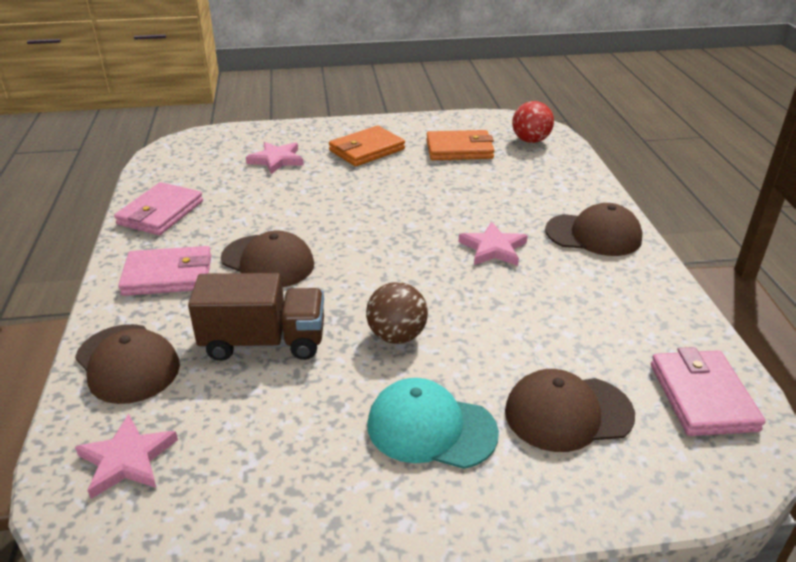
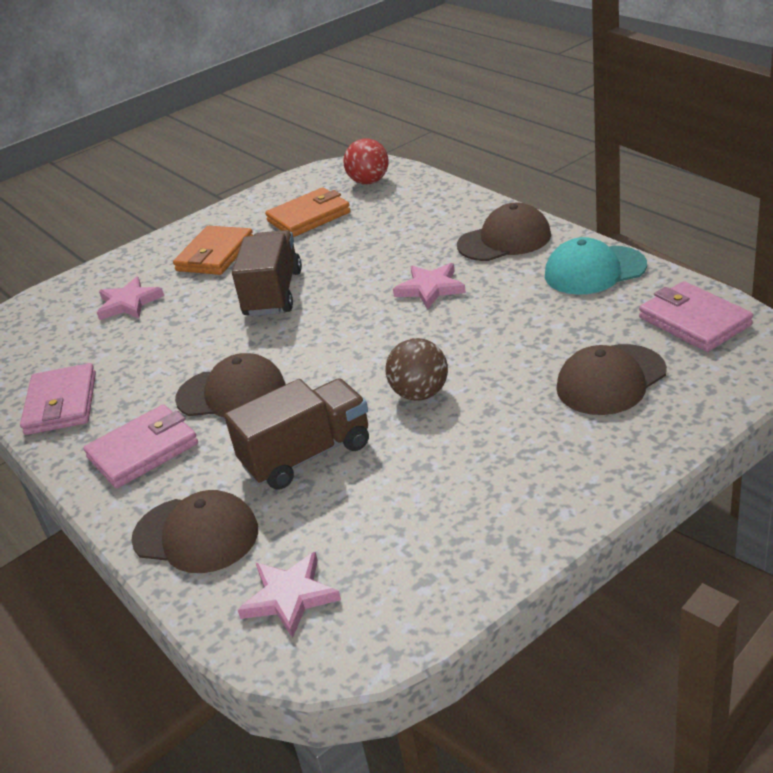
camera: 25 degrees left, 0 degrees up
(375, 197) = (273, 293): none -> brown truck
(431, 428) = (519, 443): turquoise cap -> turquoise cap (594, 270)

